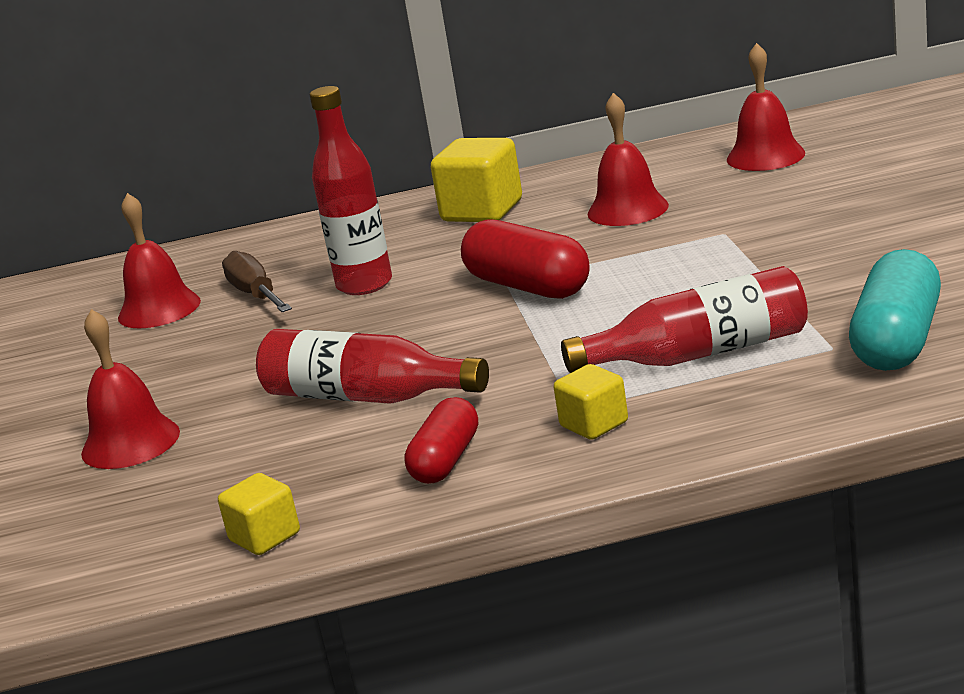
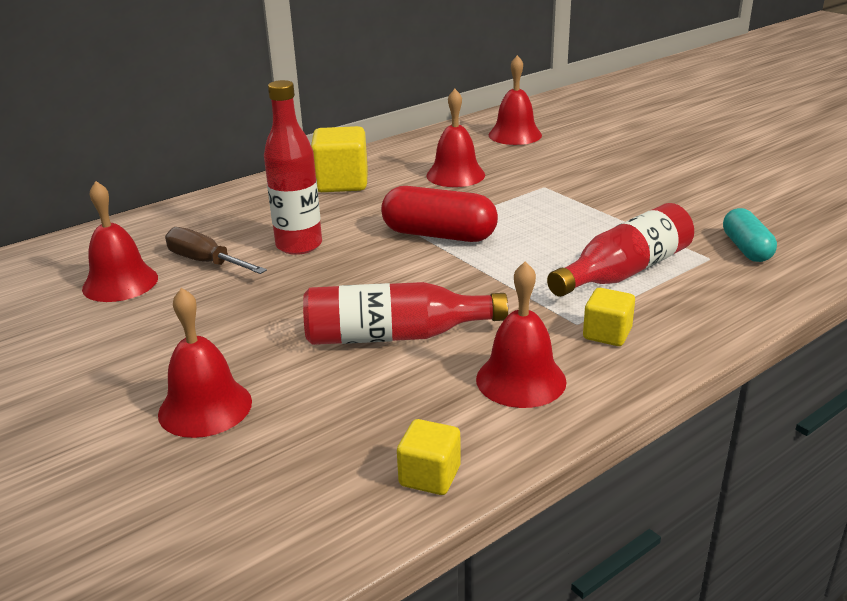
camera: 30 degrees left, 5 degrees up
(446, 460) = (521, 380): red capsule -> red bell
(897, 340) = (746, 248): turquoise capsule -> turquoise capsule, size x0.64

